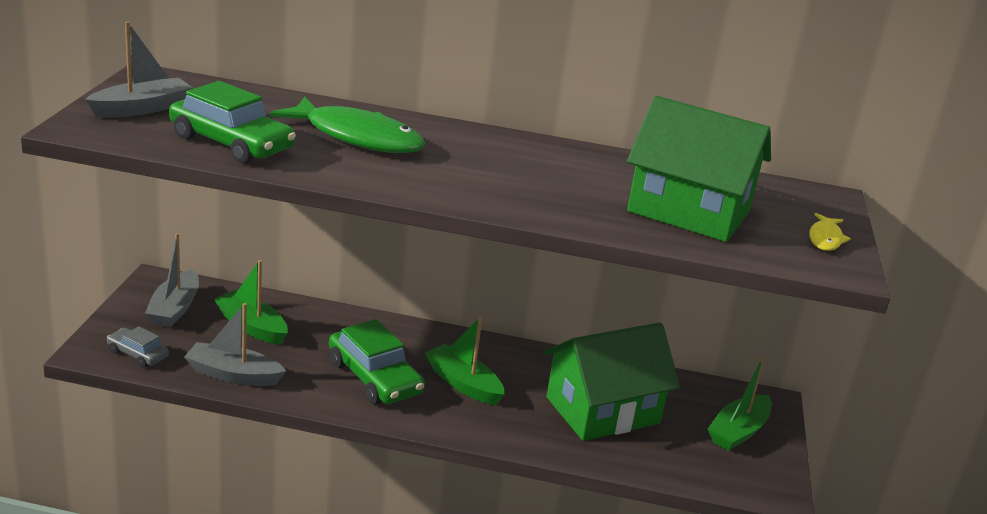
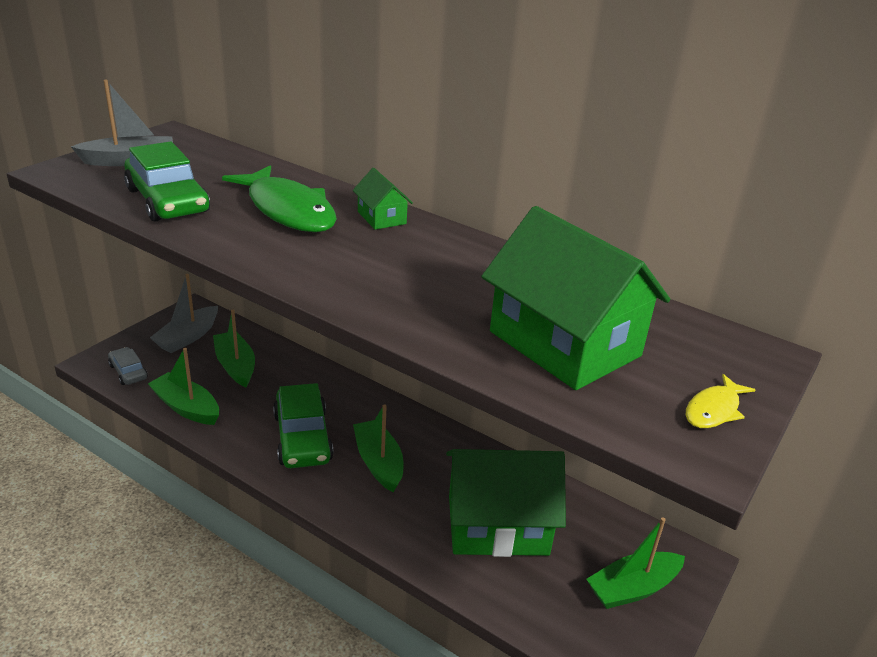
camera: 25 degrees right, 5 degrees up
(233, 375) = (186, 407): grey boat -> green boat
(448, 133) = (381, 218): none -> green house

